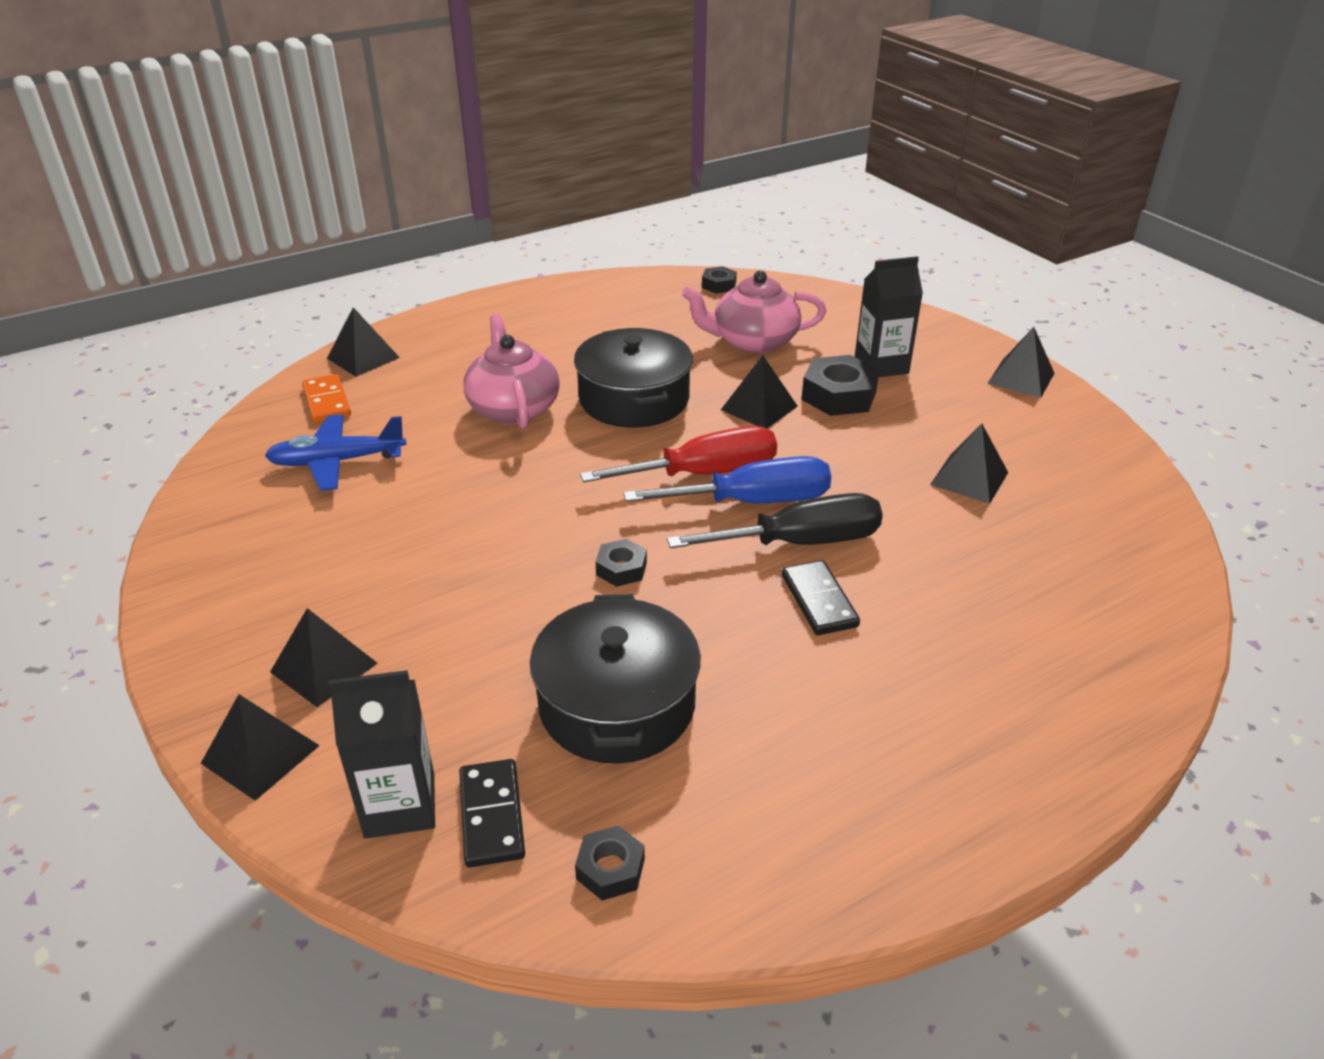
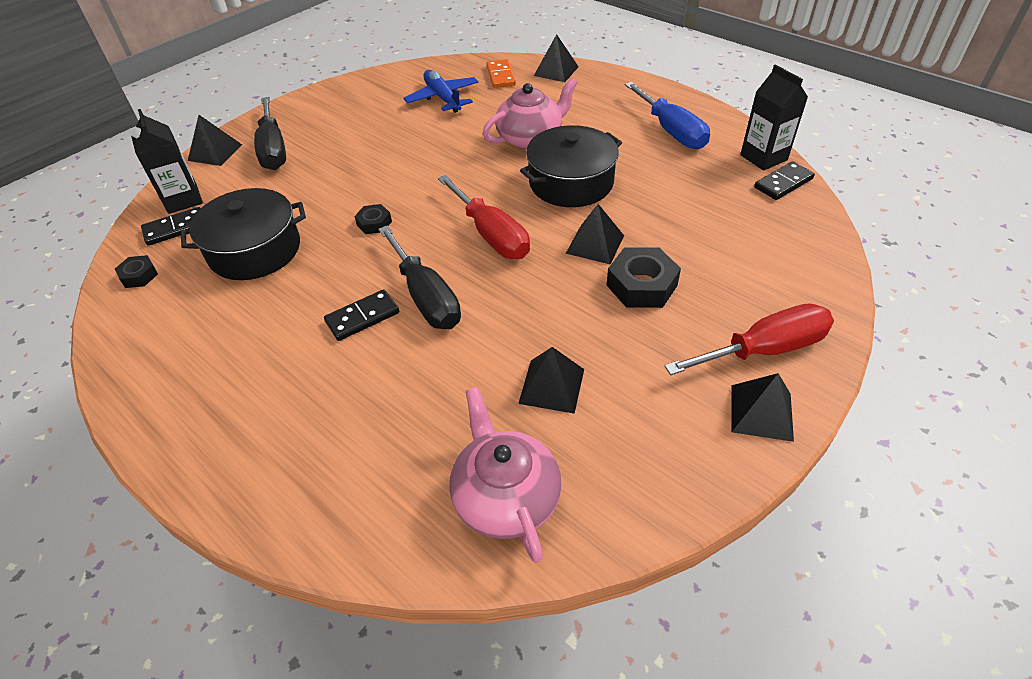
camera: 75 degrees right, 10 degrees up
(324, 667) = (273, 149): black pyramid -> black screwdriver
(327, 402) = (500, 76): orange domino -> orange domino turned 60 degrees counterclockwise
(719, 285) = (783, 183): black nut -> black domino
(753, 341) = (699, 221): pink teapot -> pink teapot (505, 496)
(753, 502) = (466, 265): blue screwdriver -> blue screwdriver (671, 131)
(881, 366) = (712, 304): black carton -> black carton (763, 157)
(948, 357) = (764, 350): none -> red screwdriver

